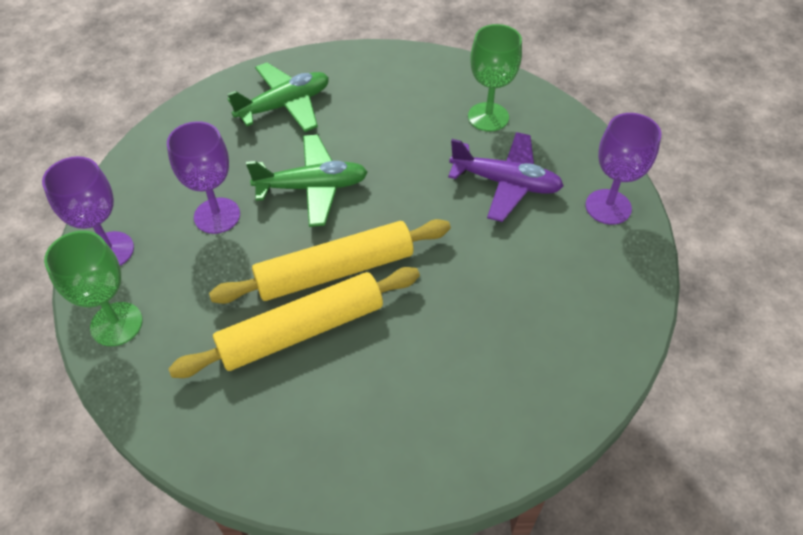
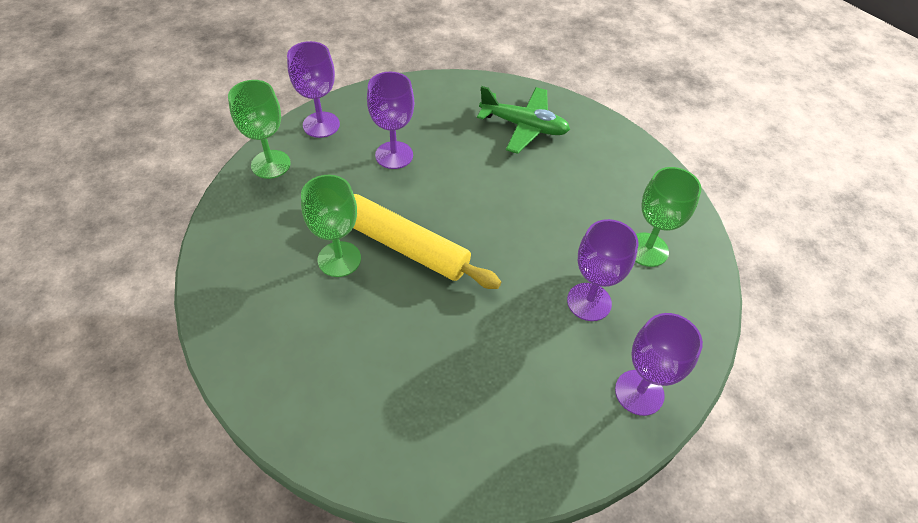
camera: 50 degrees right, 0 degrees up
(302, 331) = (339, 259): yellow rolling pin -> green goblet
(312, 187) = (465, 187): green plane -> none
(505, 183) = (589, 302): purple plane -> purple goblet

